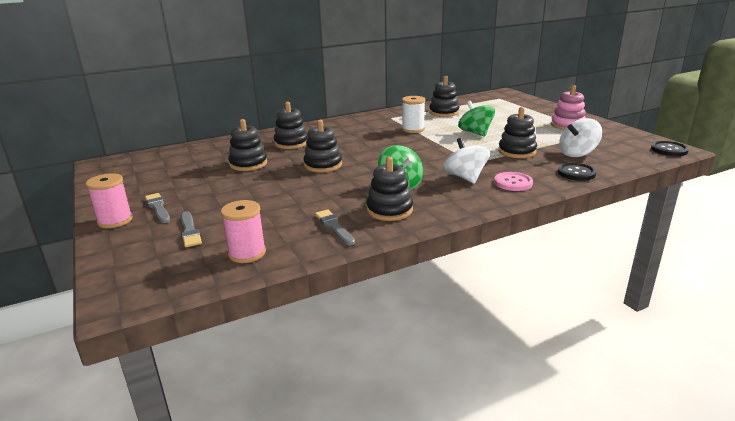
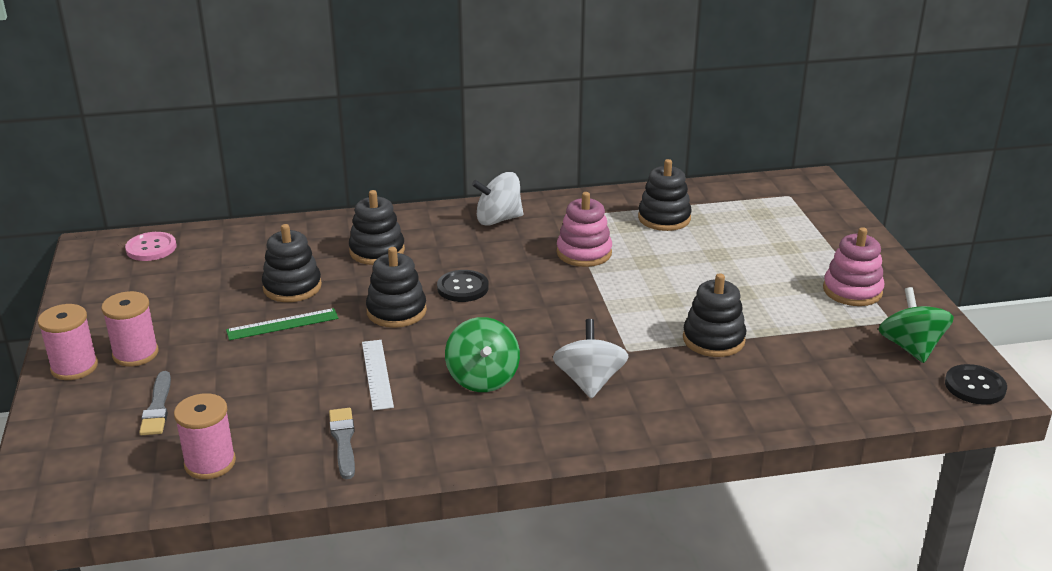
camera: 15 degrees right, 5 degrees up
(158, 207) = (135, 354): grey brush -> pink spool
(253, 180) = (282, 324): none -> green ruler
(332, 193) = (377, 374): none -> white ruler
(389, 210) = (436, 425): black stacking toy -> none
(413, 129) = (584, 253): white spool -> pink stacking toy
(475, 133) = (679, 281): green spinning top -> green spinning top (911, 347)
(513, 183) = (653, 408): pink button -> pink button (151, 248)
(576, 173) = (769, 408): black button -> black button (463, 288)
(577, 154) = (809, 364): white spinning top -> white spinning top (498, 219)

